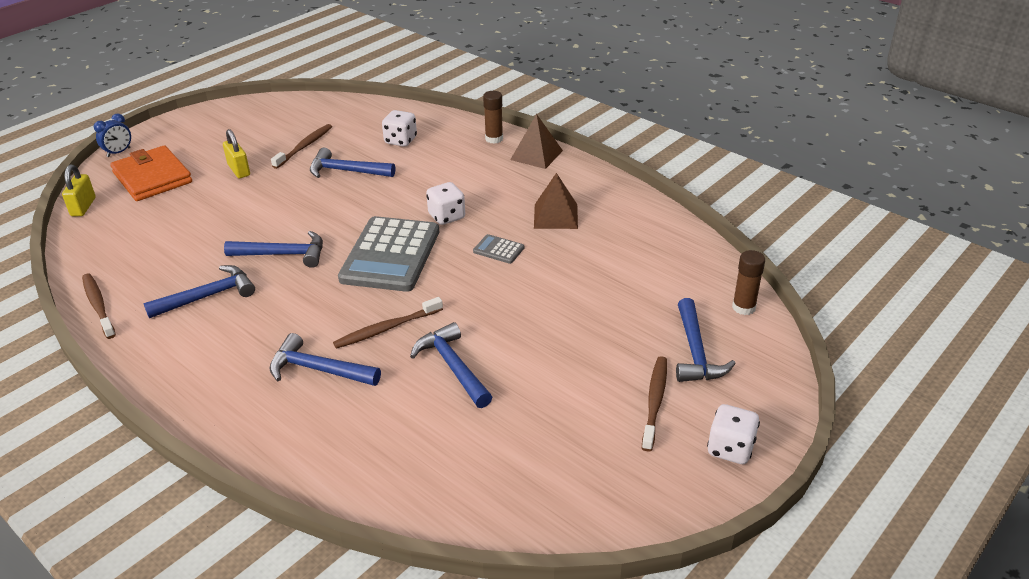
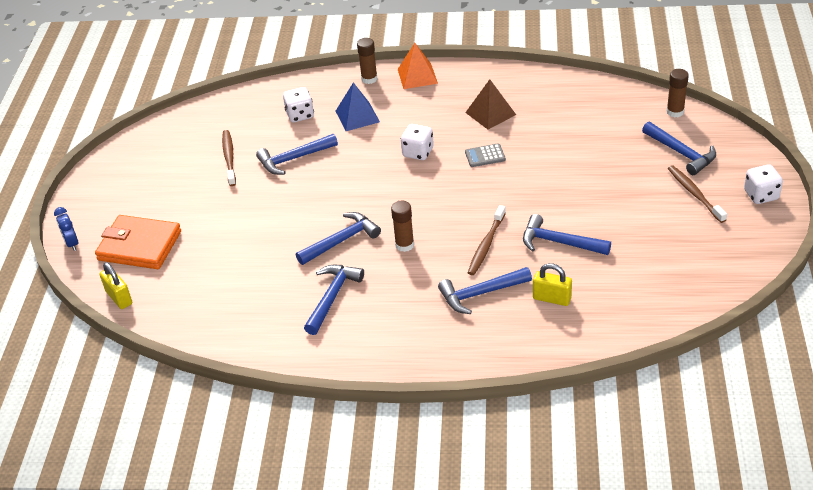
camera: 35 degrees left, 5 degrees up
(98, 305) = (260, 350): brown toothbrush -> none
(119, 152) = (72, 243): blue clock -> blue clock turned 150 degrees clockwise
(239, 170) = (205, 202): yellow padlock -> yellow padlock (552, 298)
(323, 287) = (404, 245): none -> brown glue stick
(390, 255) = (418, 199): grey calculator -> none
(442, 163) = (357, 116): none -> blue pyramid
(536, 155) = (417, 76): brown pyramid -> orange pyramid

